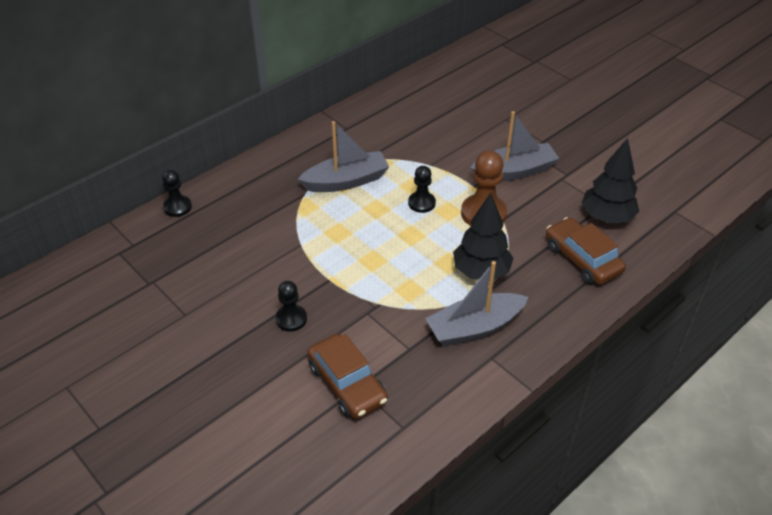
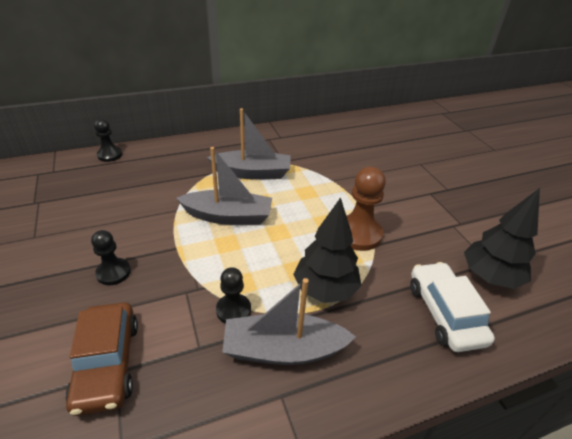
camera: 20 degrees right, 5 degrees down
(421, 203) = (305, 208): black pawn -> black pawn (233, 310)
(514, 171) = (407, 206): grey boat -> grey boat (228, 216)
(582, 259) = (444, 313): brown car -> white car

